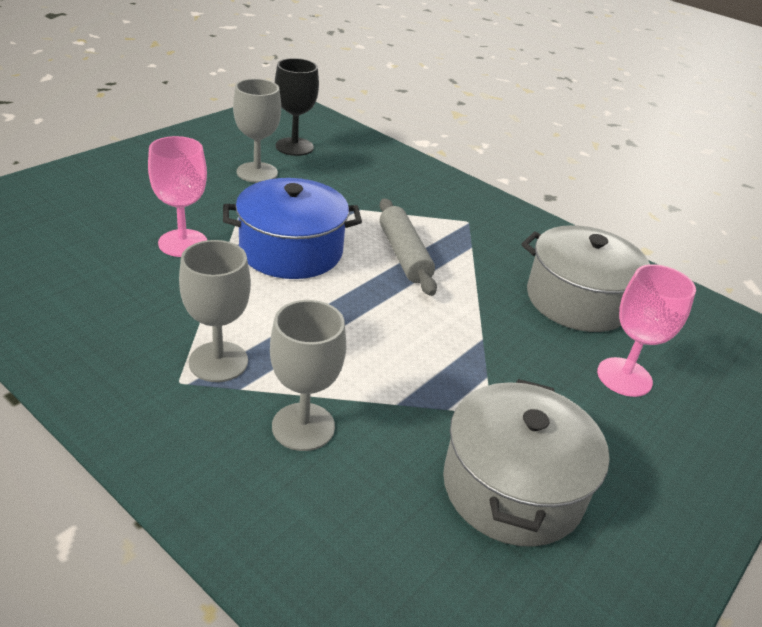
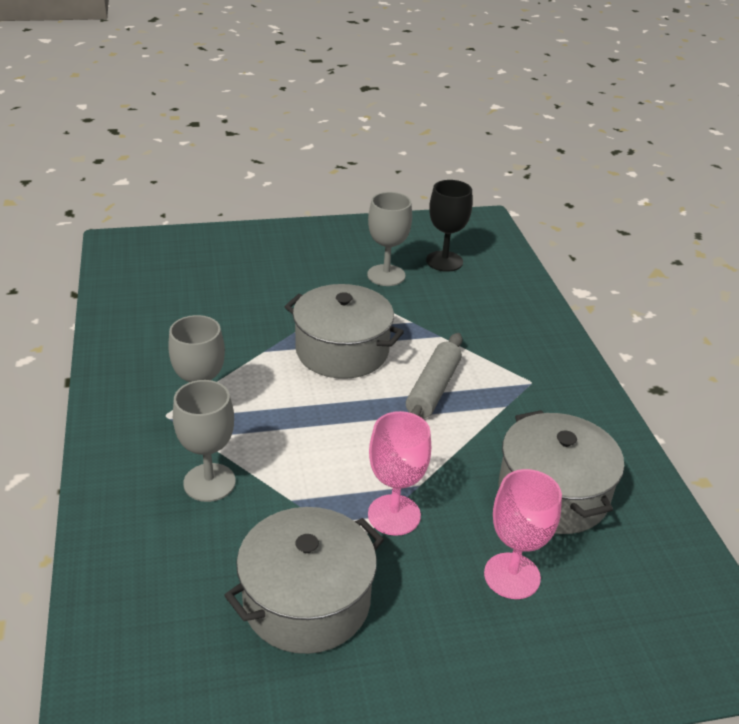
camera: 40 degrees right, 0 degrees up
(183, 243) = (268, 315): pink goblet -> pink goblet (394, 515)
(291, 251) = (342, 351): blue pot -> grey pot

